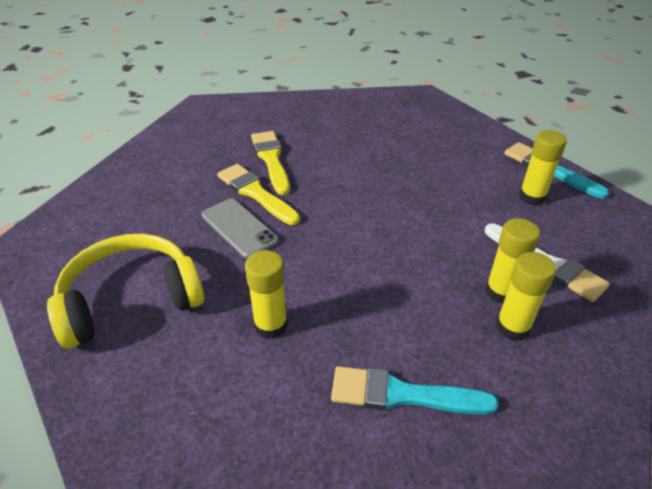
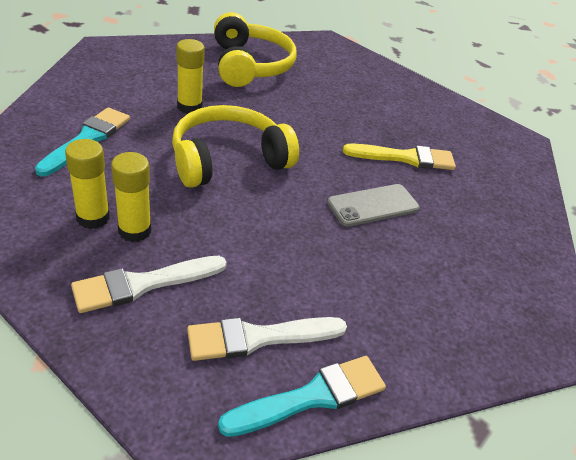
camera: 100 degrees right, 0 degrees up
(239, 228) = (304, 118): grey phone -> grey phone (373, 205)
(255, 193) = (350, 136): yellow brush -> none
(353, 263) = (228, 160): none -> yellow headphones
(532, 197) = (259, 338): yellow glue stick -> white brush

